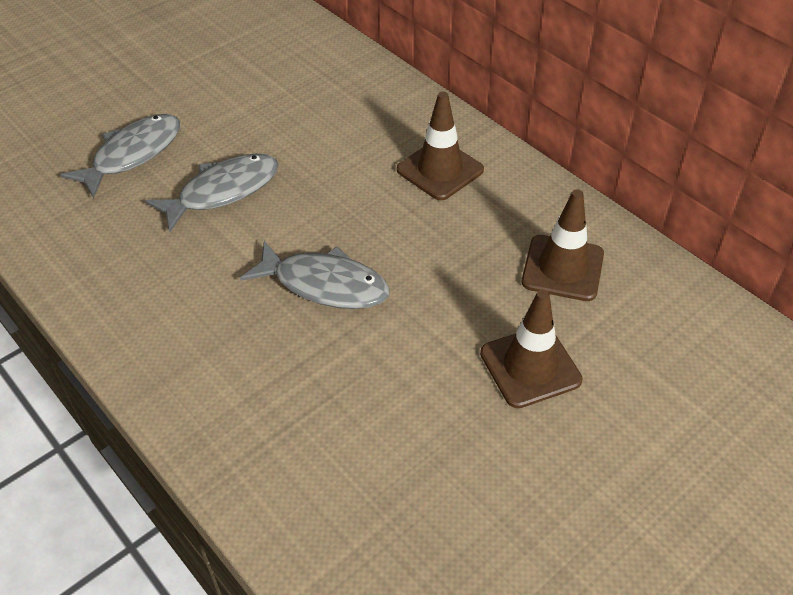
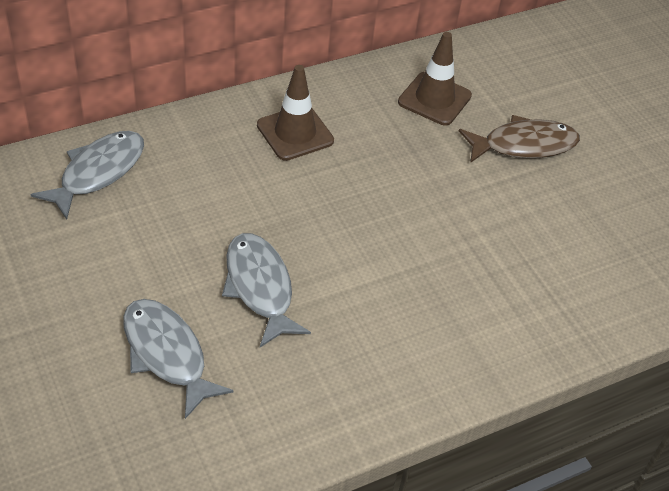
camera: 80 degrees left, 0 degrees up
(325, 285) = (408, 239): grey fish -> grey fish (98, 172)
(530, 367) = (524, 145): brown traffic cone -> brown fish

